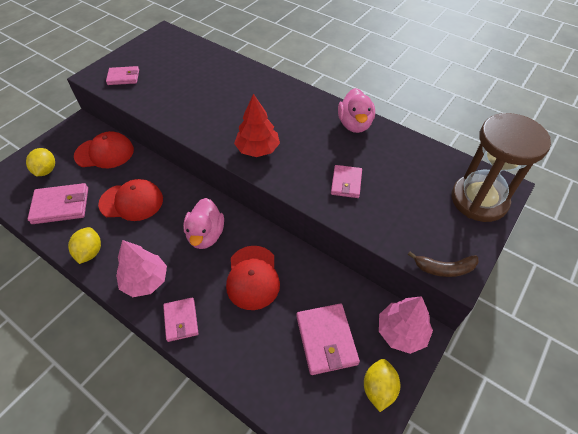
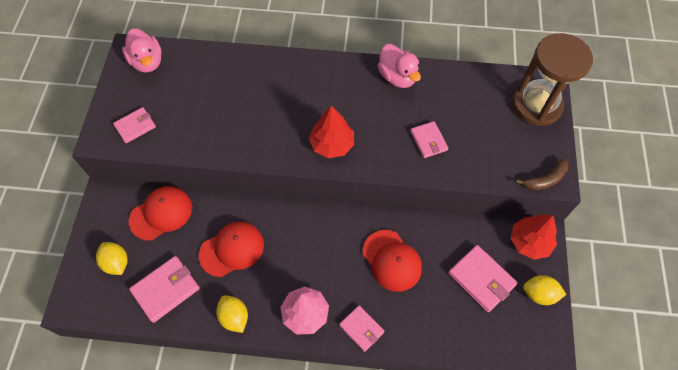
camera: 30 degrees left, 10 degrees up
(206, 235) = (325, 245): pink duck -> pink duck (147, 62)
(378, 388) = (539, 294): yellow lemon -> yellow lemon turned 60 degrees counterclockwise
(401, 332) = (529, 242): pink tree -> red tree

